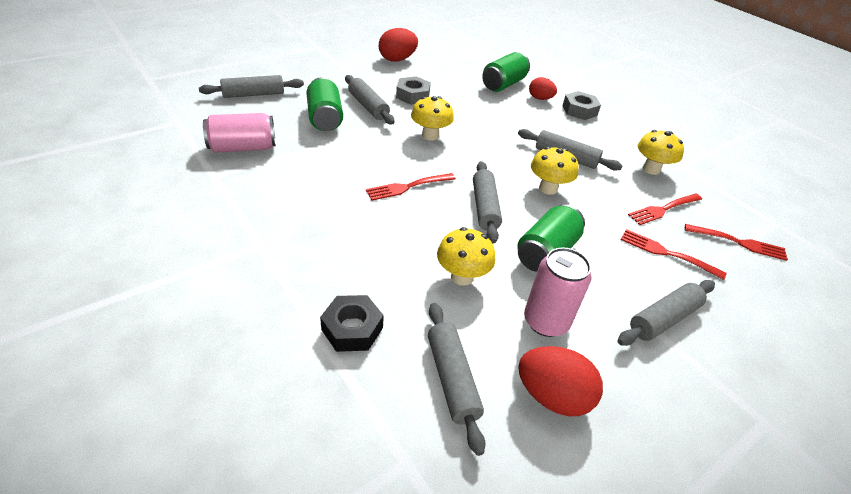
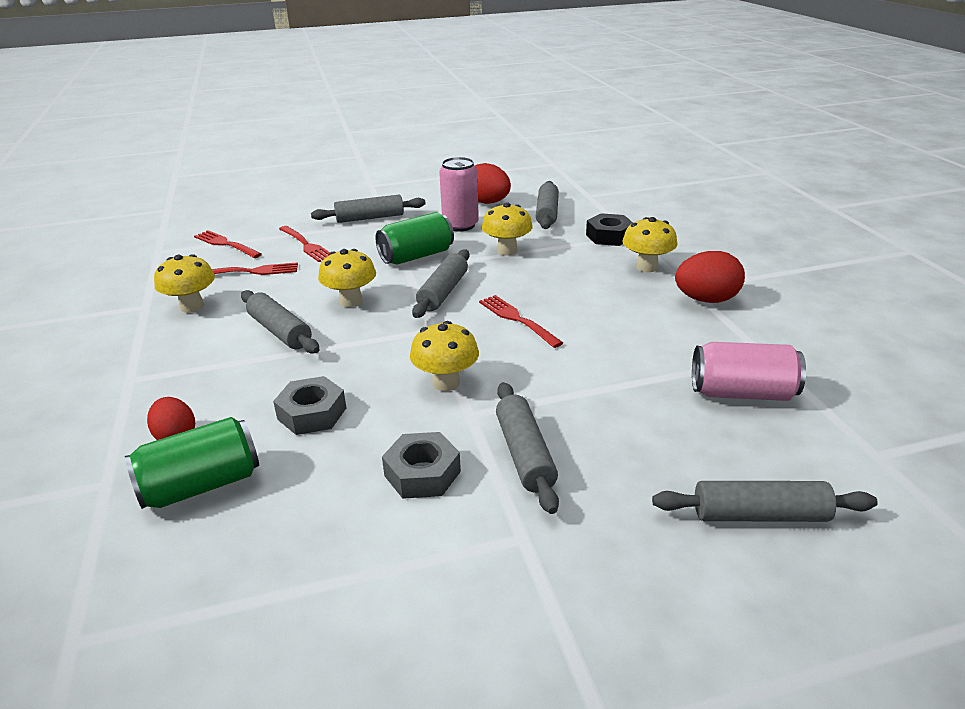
camera: 155 degrees left, 10 degrees down
(303, 271) = (646, 267): none -> yellow mushroom
(325, 118) = (611, 435): green can -> none
(397, 59) = (383, 621): red egg -> red egg (706, 300)
(408, 187) = (518, 319): red fork -> red fork turned 120 degrees counterclockwise
(579, 110) = (143, 402): grey nut -> grey nut (312, 413)

